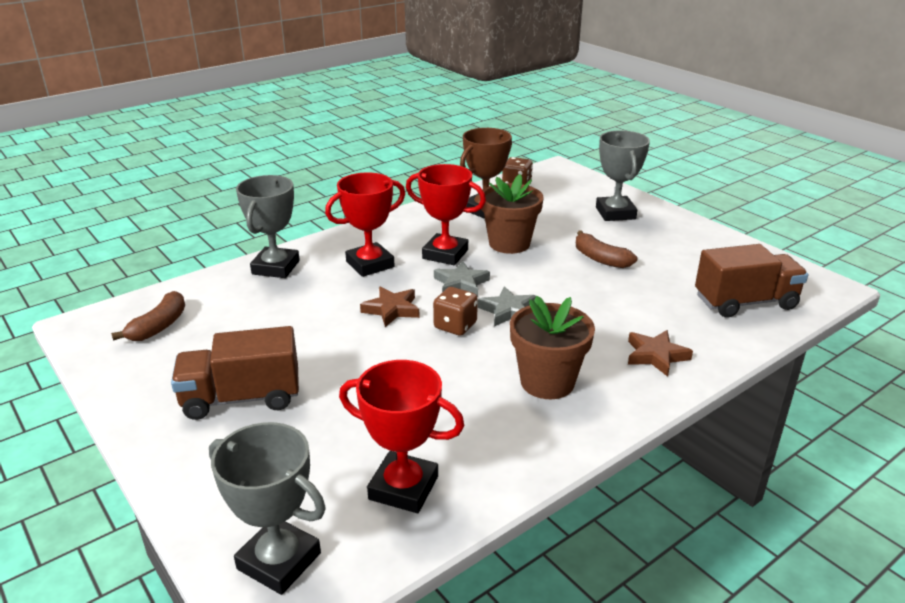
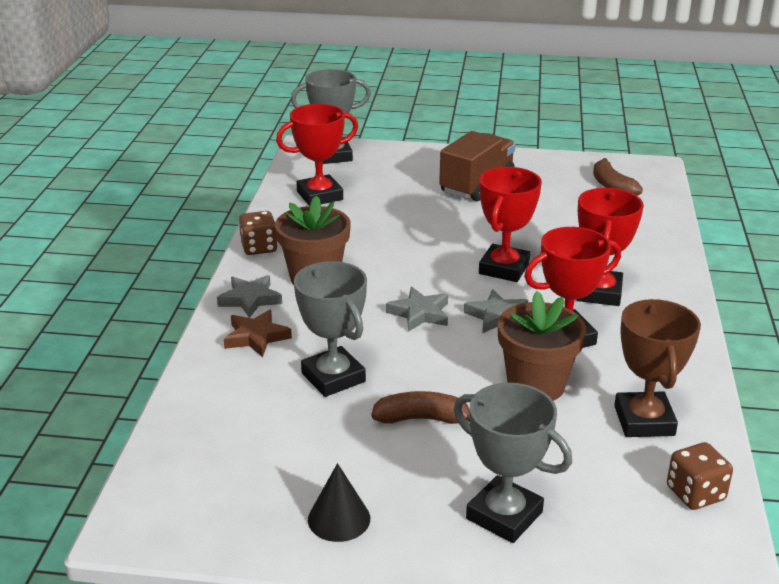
camera: 135 degrees right, 0 degrees up
(276, 267) = (653, 252): grey trophy -> grey trophy (333, 377)
(391, 309) = (504, 268): brown star -> red trophy
(455, 326) = (438, 281): brown dice -> brown dice (259, 248)
(628, 392) = (250, 299): none -> grey star
(702, 244) = (339, 519): none -> black cone
(745, 302) = (219, 442): brown truck -> none

